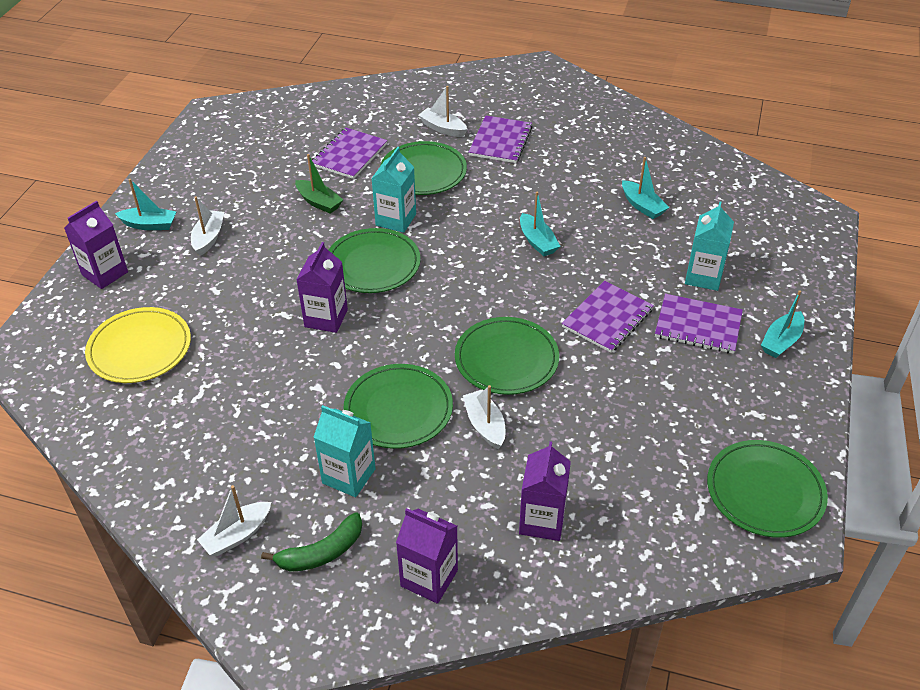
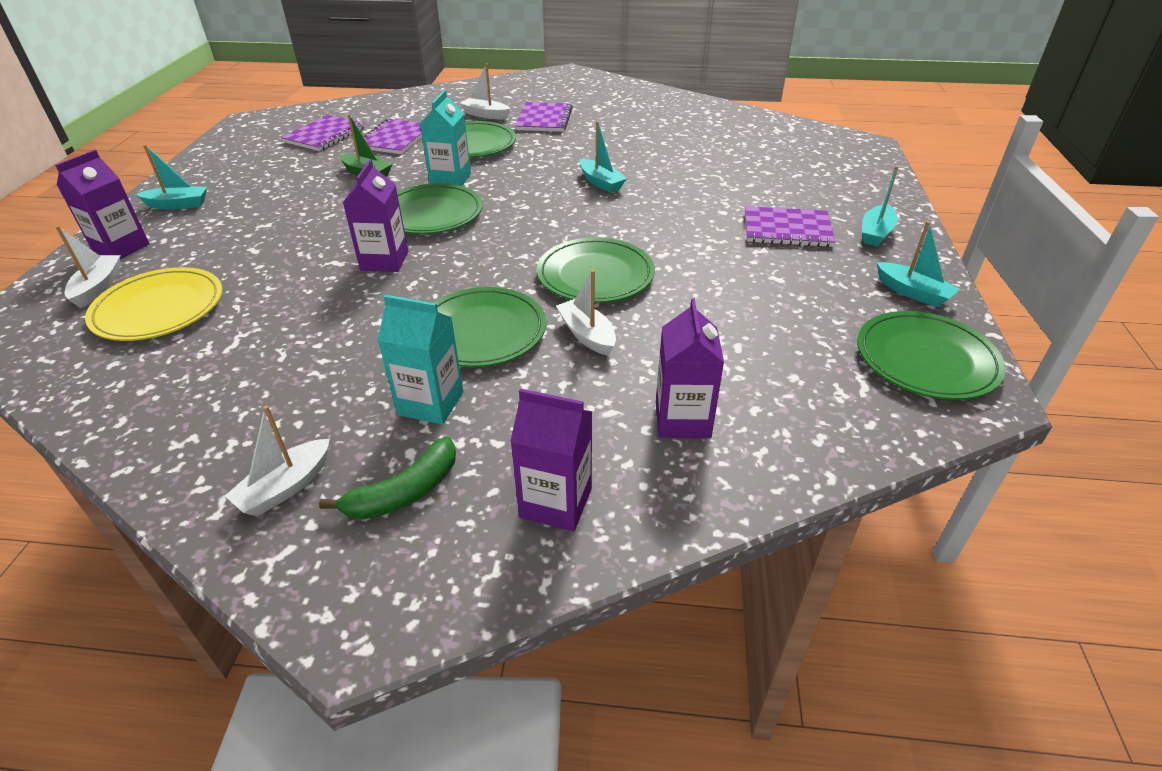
camera: 10 degrees left, 5 degrees down
(209, 238) = (246, 209): white boat -> white boat (98, 287)
(607, 318) = (692, 232): purple notebook -> purple notebook (325, 135)
(642, 206) = (695, 150): turquoise boat -> turquoise boat (913, 292)
(703, 277) = (775, 193): turquoise carton -> none

